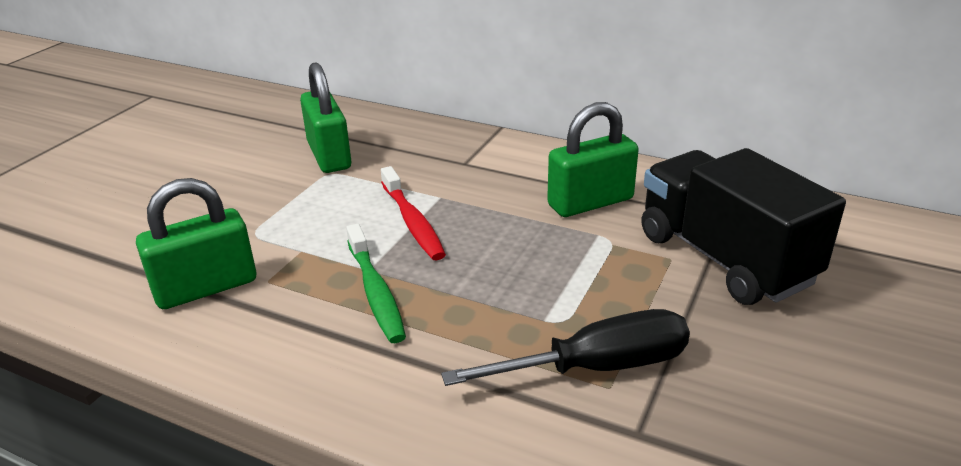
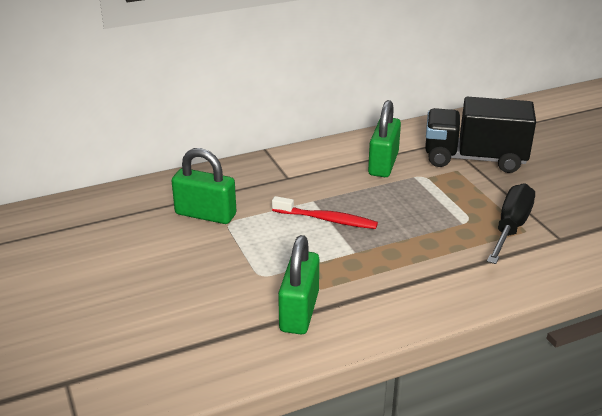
camera: 50 degrees left, 0 degrees up
(375, 292) = (379, 258): green toothbrush -> none

